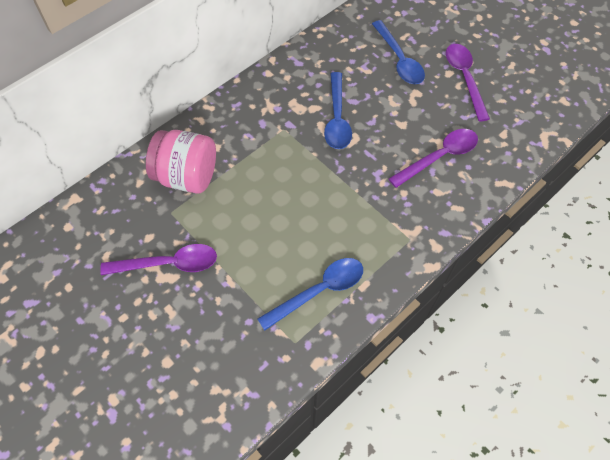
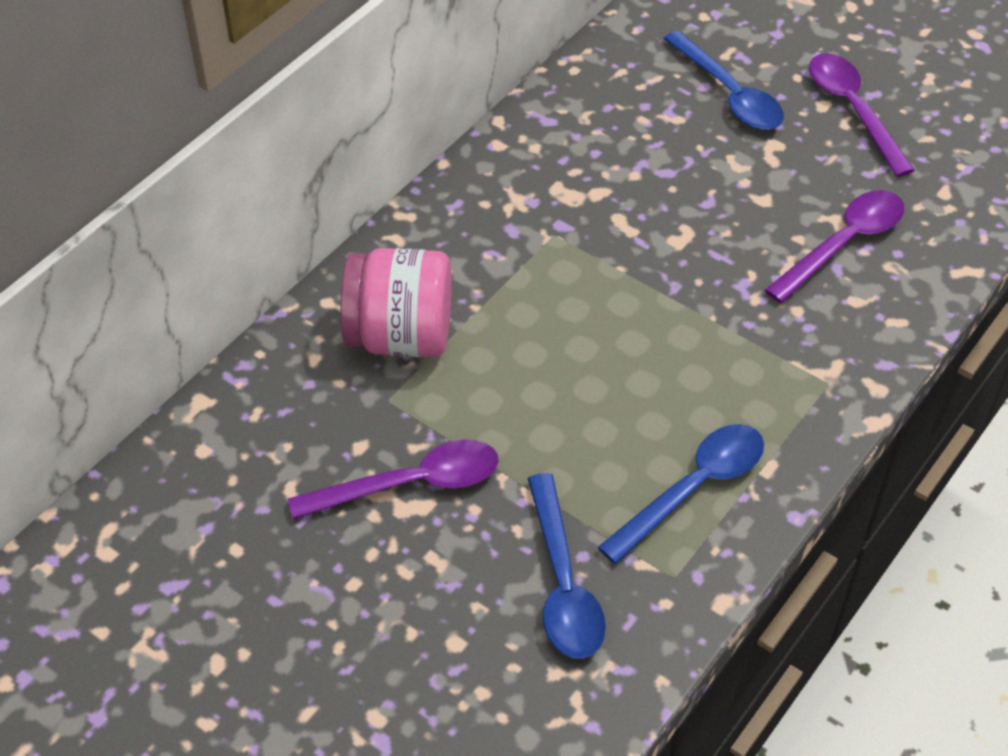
camera: 10 degrees left, 10 degrees down
(337, 118) = (645, 205): blue spoon -> blue spoon (563, 583)

